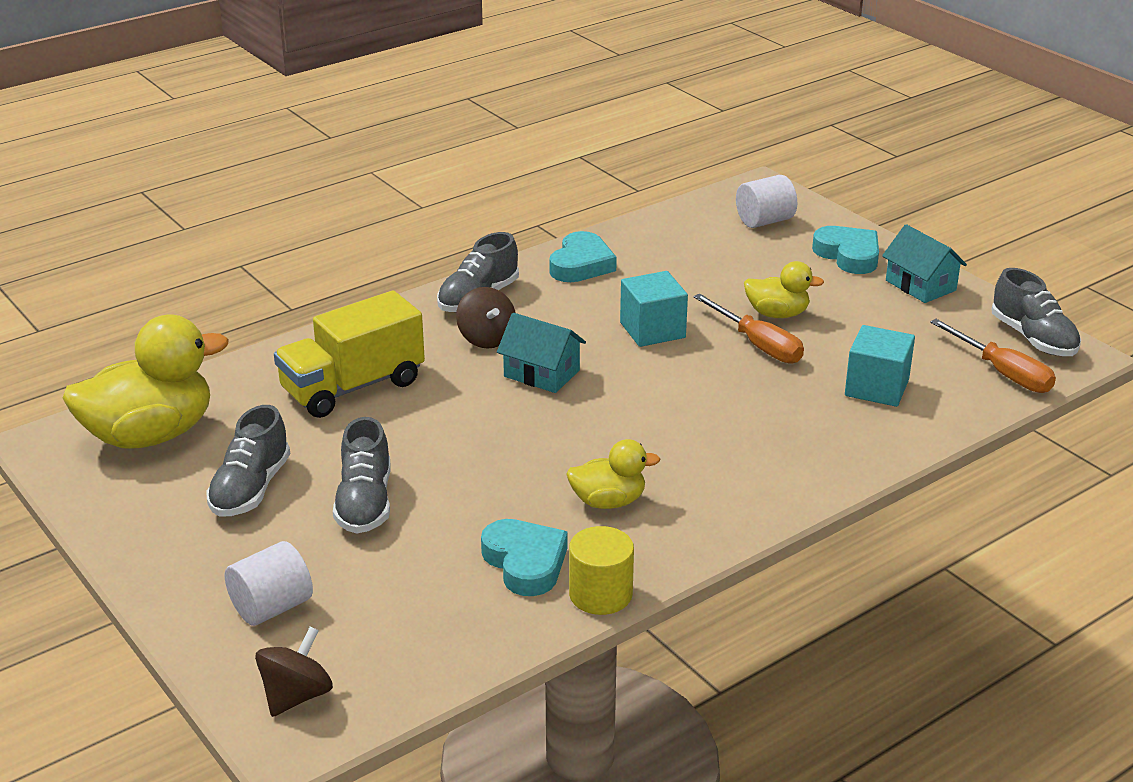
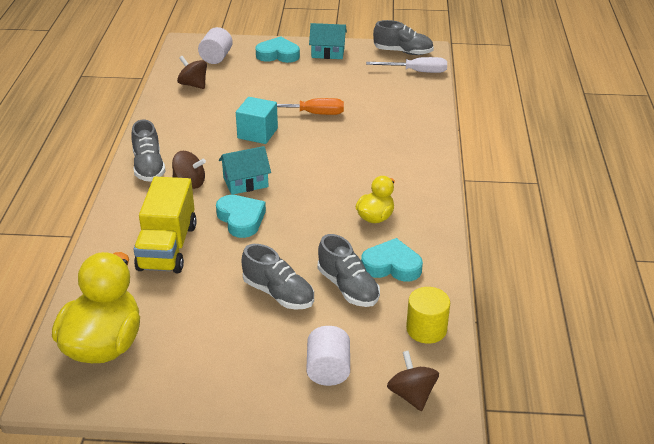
camera: 50 degrees left, 5 degrees up
(250, 489) = (211, 329): grey shoe -> grey shoe (348, 287)
(581, 264) = (169, 122): turquoise heart -> turquoise heart (241, 219)
(600, 594) = (441, 255): yellow cylinder -> yellow cylinder (426, 329)
(681, 238) = (193, 85): none -> brown spinning top
(777, 314) = (295, 96): yellow duck -> none
(876, 388) = (386, 104): turquoise cube -> none
(1002, 373) = (416, 72): orange screwdriver -> white screwdriver

